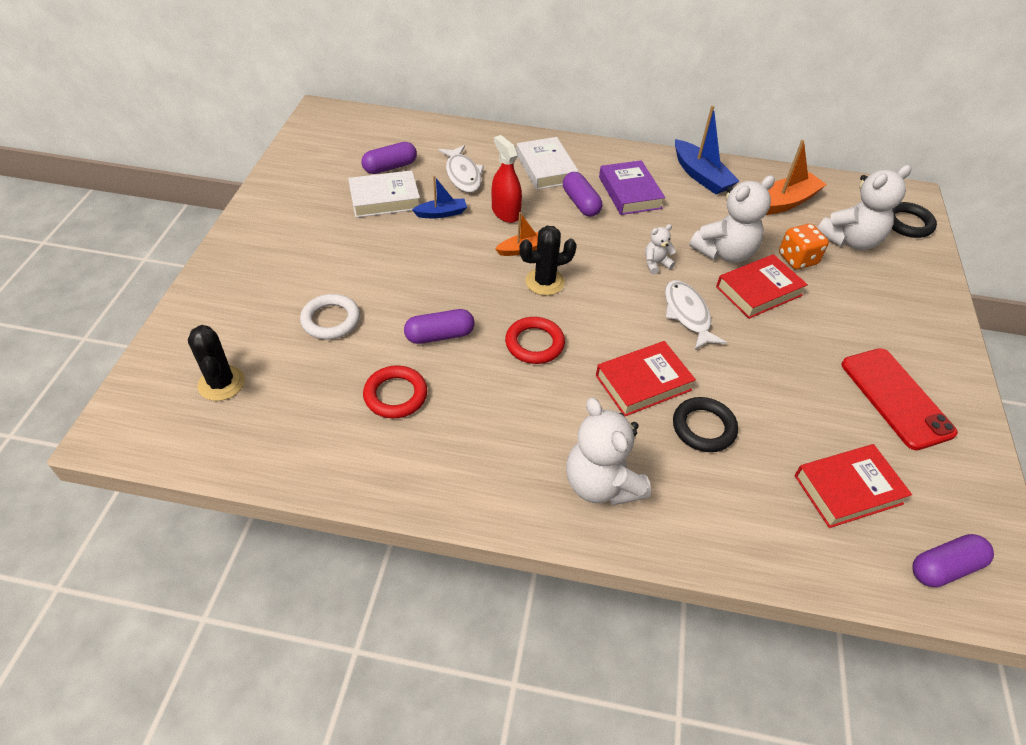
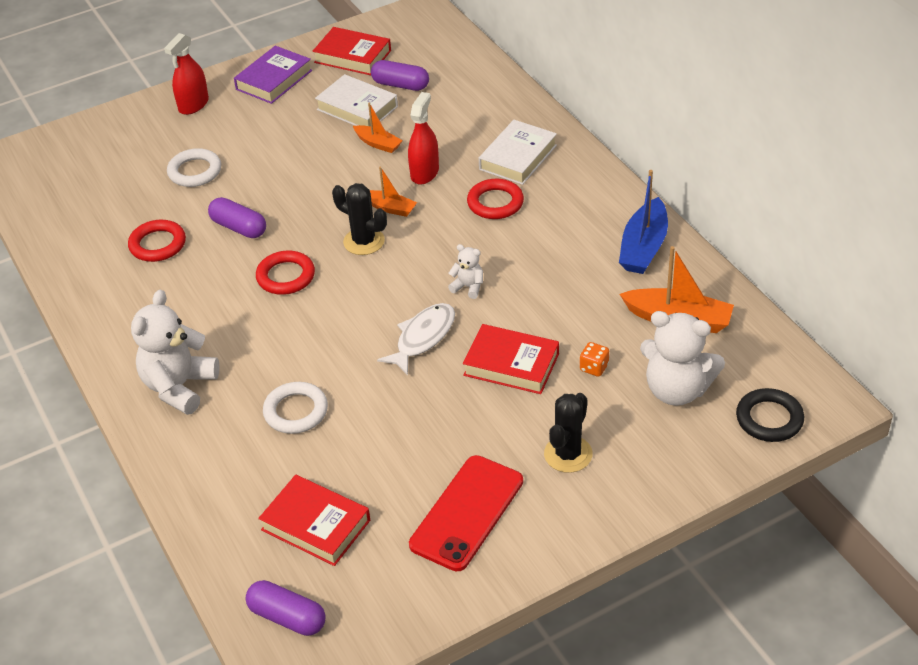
camera: 55 degrees right, 5 degrees down
(221, 383) = (86, 168): black cactus -> black cactus (568, 454)
(241, 272) = (193, 105): none -> red spray bottle
(441, 213) = (378, 144): blue boat -> orange boat
(463, 175) = (443, 123): white fish -> none
(581, 203) = (495, 203): purple capsule -> red ring
(630, 192) = (551, 220): purple book -> purple book (274, 80)
(643, 383) = (309, 354): red book -> red book (352, 56)
(703, 427) = (296, 411): black ring -> white ring
(725, 253) = (540, 319): white teddy bear -> none
(797, 259) = (594, 368): orange dice -> orange dice, size x0.61

